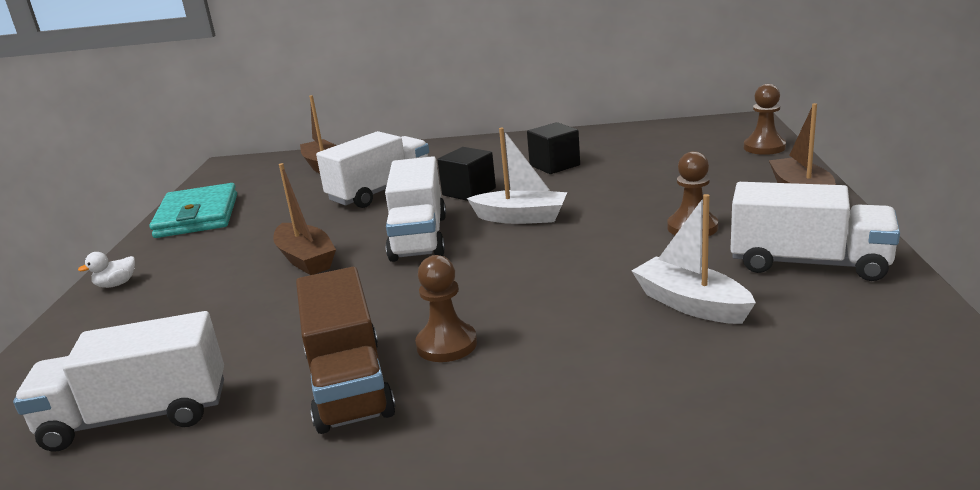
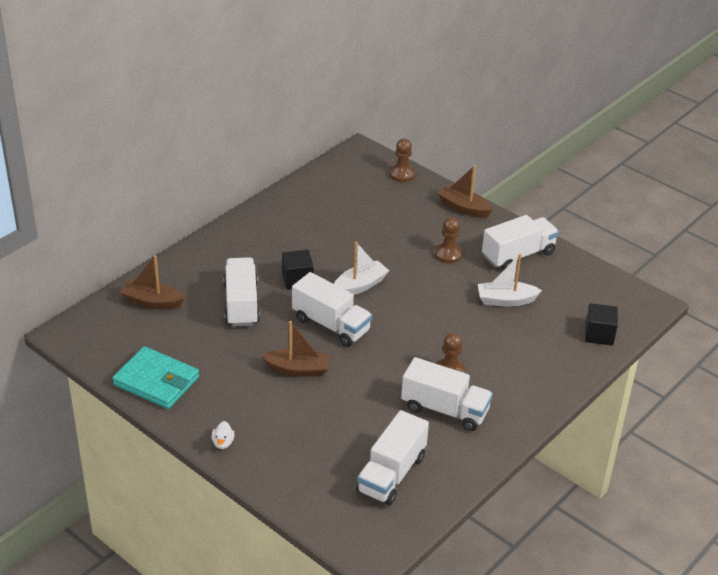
camera: 55 degrees left, 15 degrees up
(349, 384) = (445, 409): brown truck -> white truck
(554, 165) = (310, 236): black cube -> black cube (599, 334)

